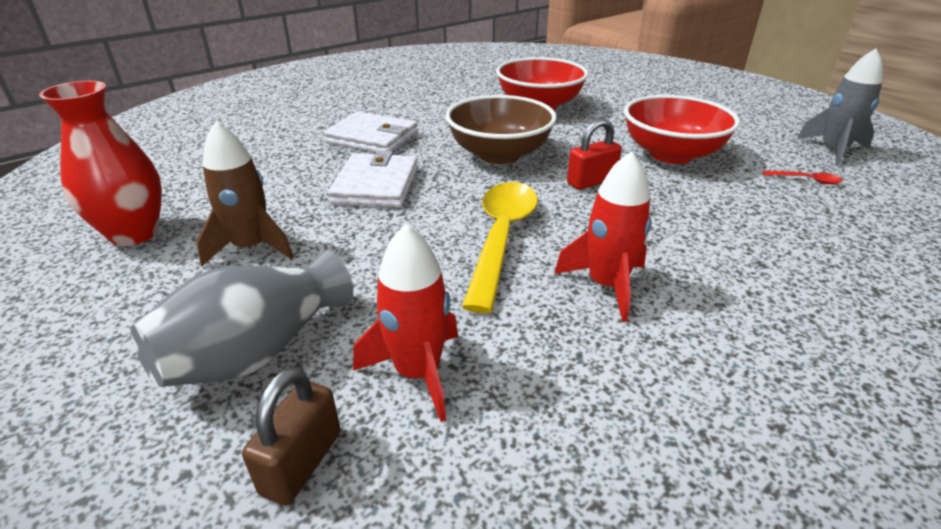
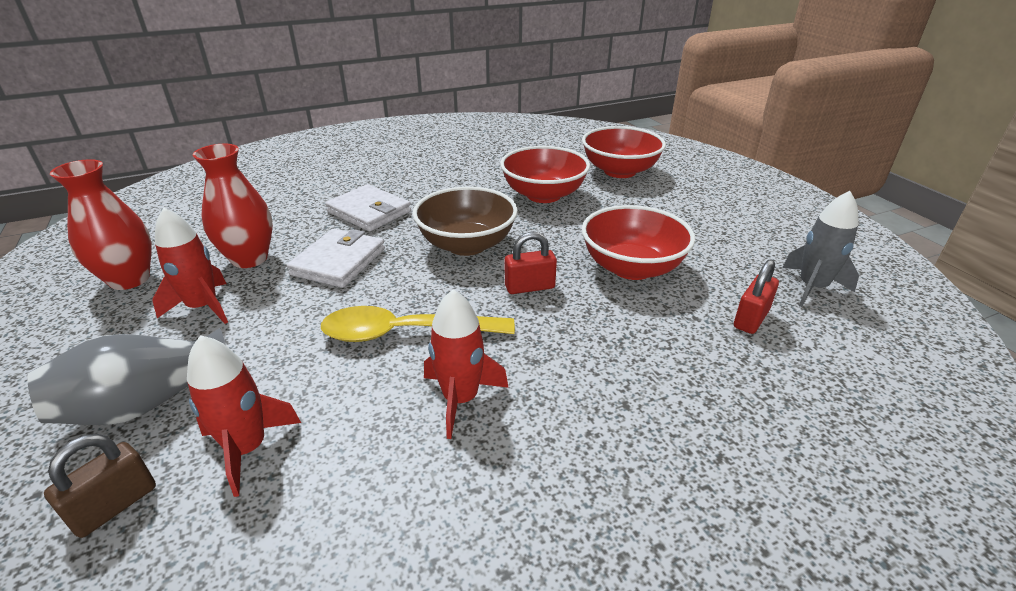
camera: 15 degrees right, 0 degrees up
(251, 247) = (203, 307): brown rocket -> red rocket
(270, 195) = (250, 259): none -> red vase
(501, 238) = (405, 333): yellow spoon -> yellow spoon turned 120 degrees counterclockwise
(593, 80) = (619, 171): none -> red bowl
(806, 180) = (751, 319): red spoon -> red padlock

